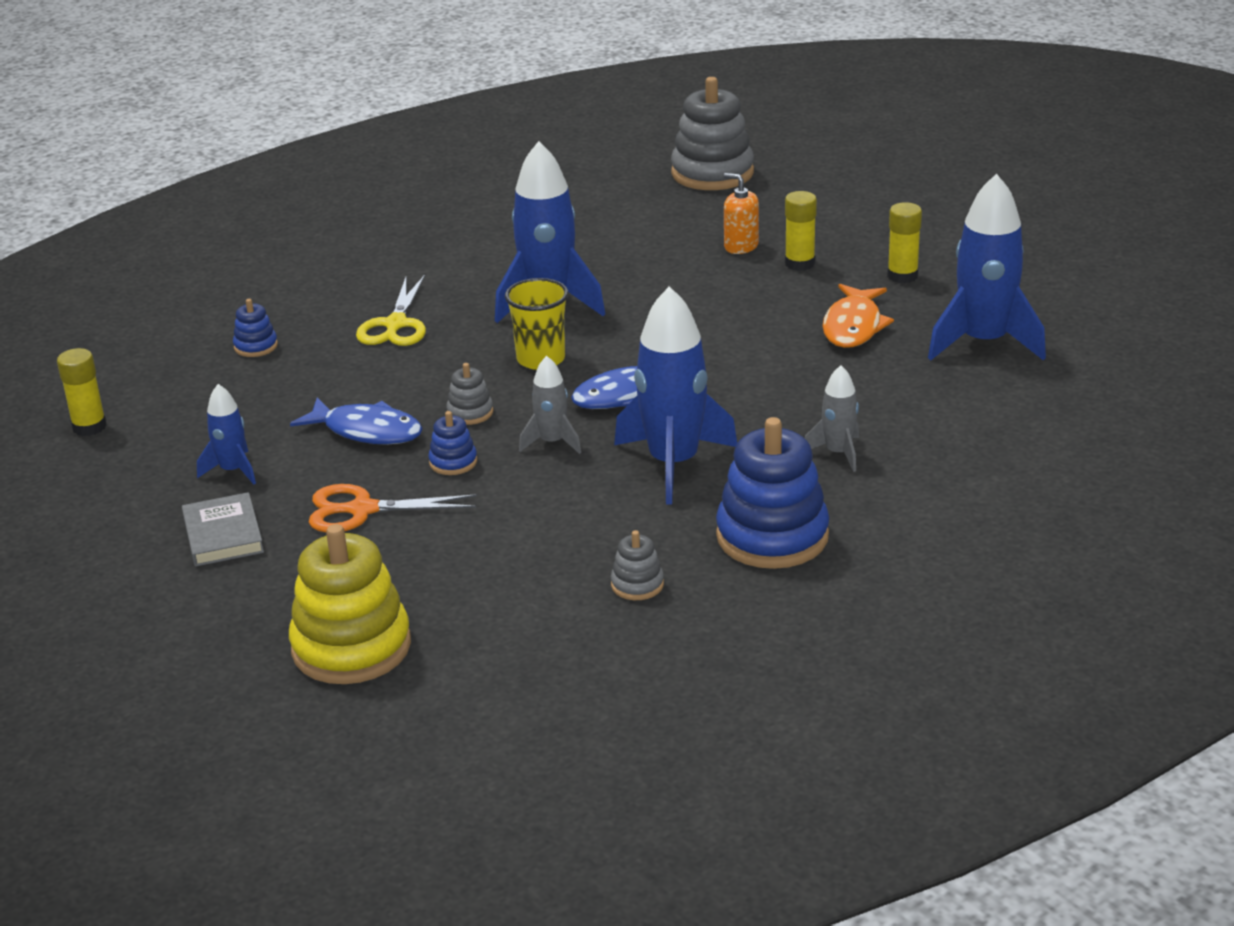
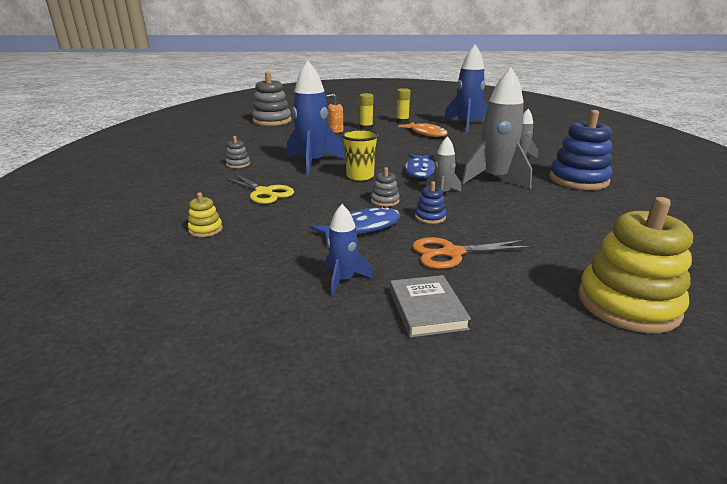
camera: 55 degrees left, 5 degrees down
(89, 427) = (181, 320): yellow glue stick -> none
(223, 535) = (427, 309): grey book -> grey book turned 60 degrees clockwise
(256, 346) = (206, 230): blue stacking toy -> yellow stacking toy
(362, 510) = (452, 253): orange scissors -> orange scissors turned 45 degrees clockwise
(637, 584) = (602, 212): grey stacking toy -> grey stacking toy (238, 164)
(673, 464) = (494, 179): blue rocket -> grey rocket

